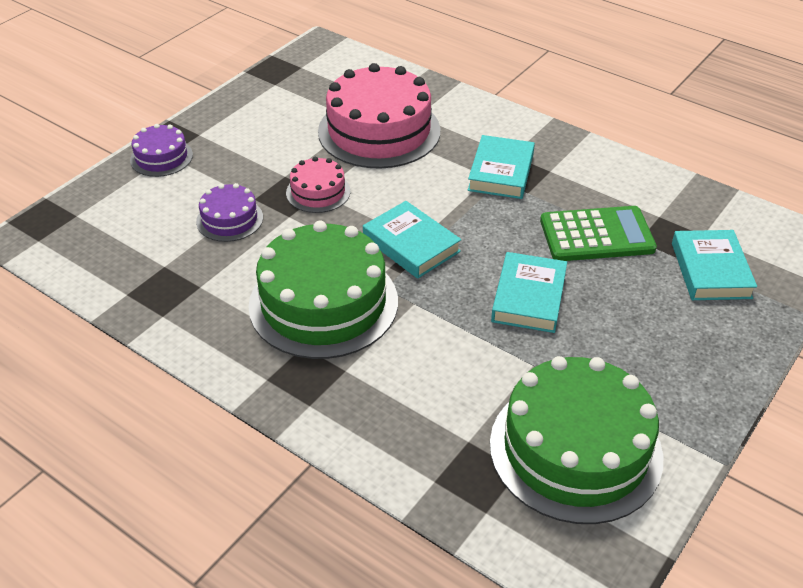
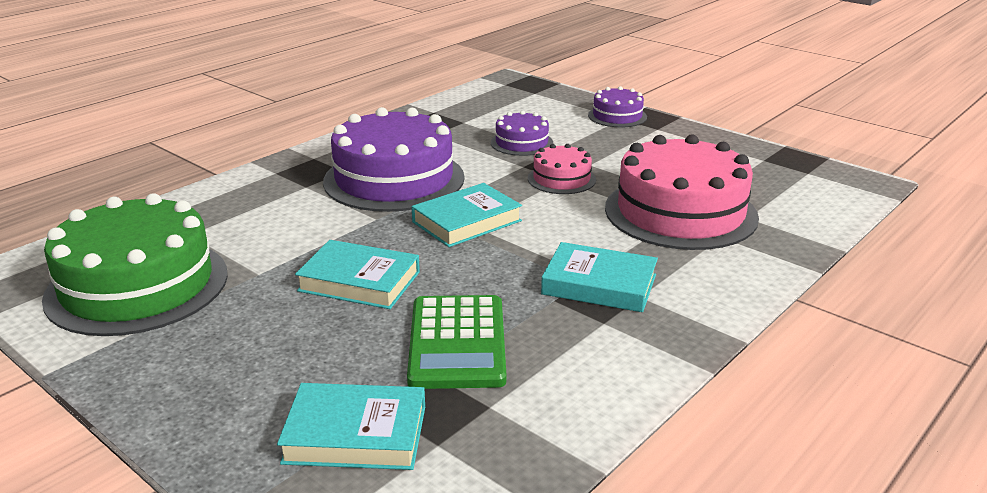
camera: 95 degrees right, 15 degrees down
(323, 303) = (394, 179): green cake -> purple cake

